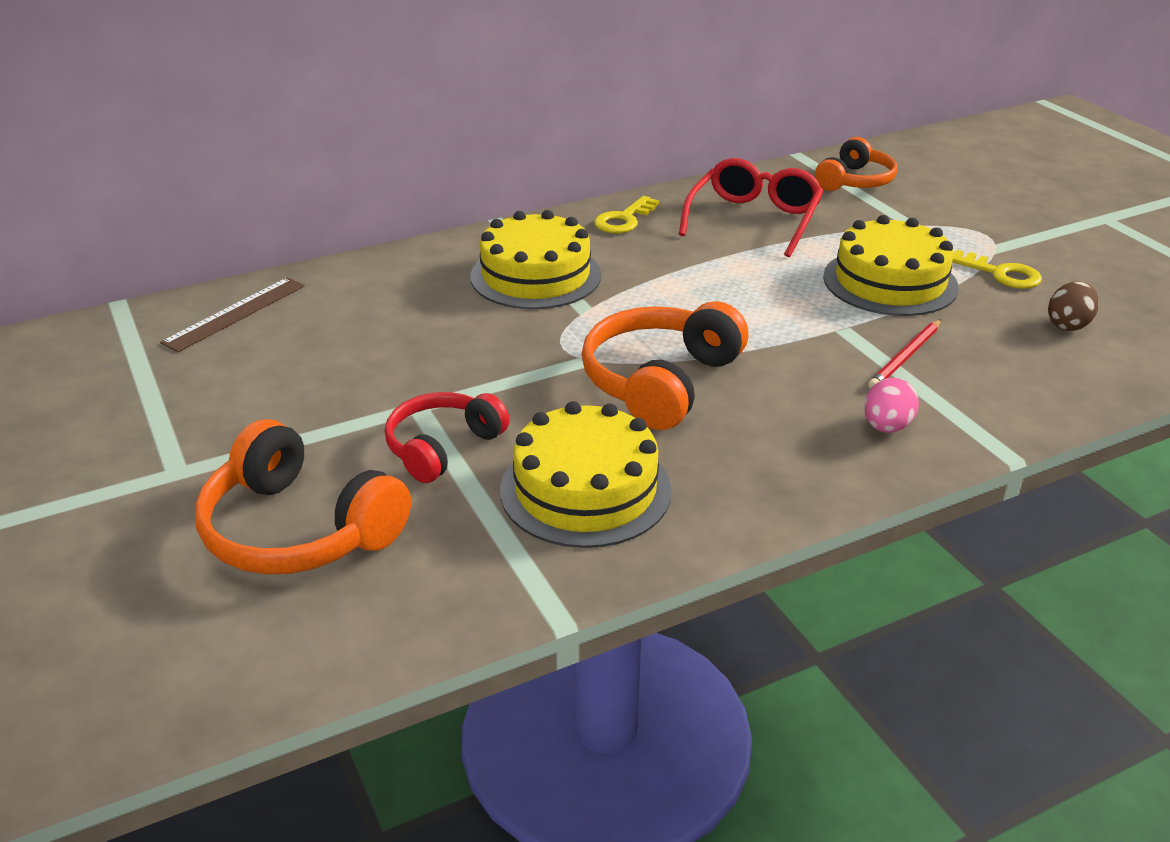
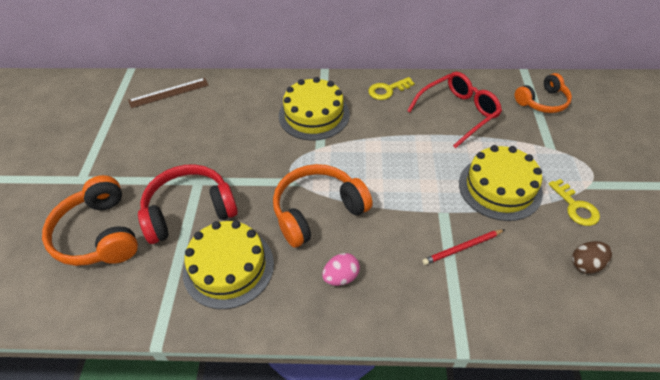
camera: 30 degrees right, 15 degrees up
(443, 447) = (189, 211): red headphones -> red headphones, size x1.53
(886, 427) = (409, 294): pink egg -> pink egg (341, 277)

